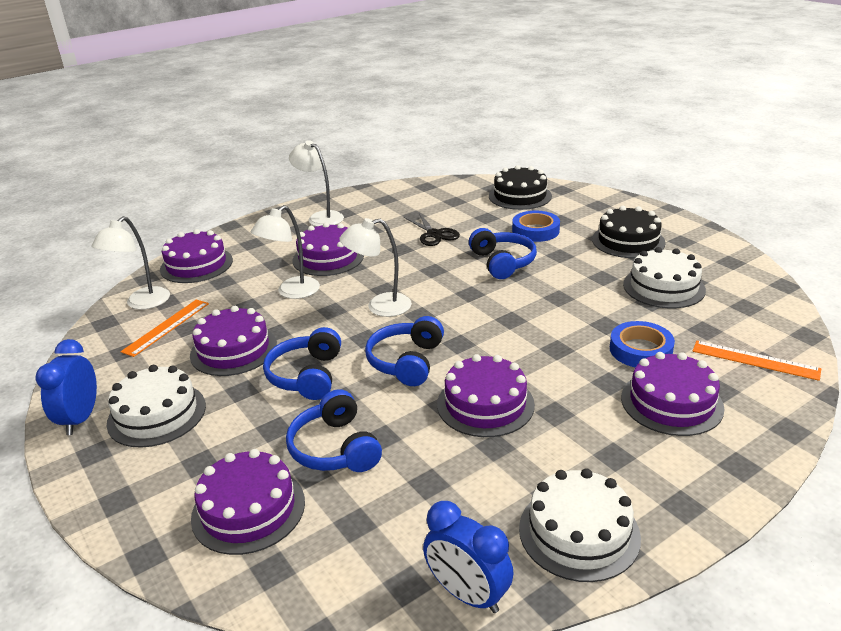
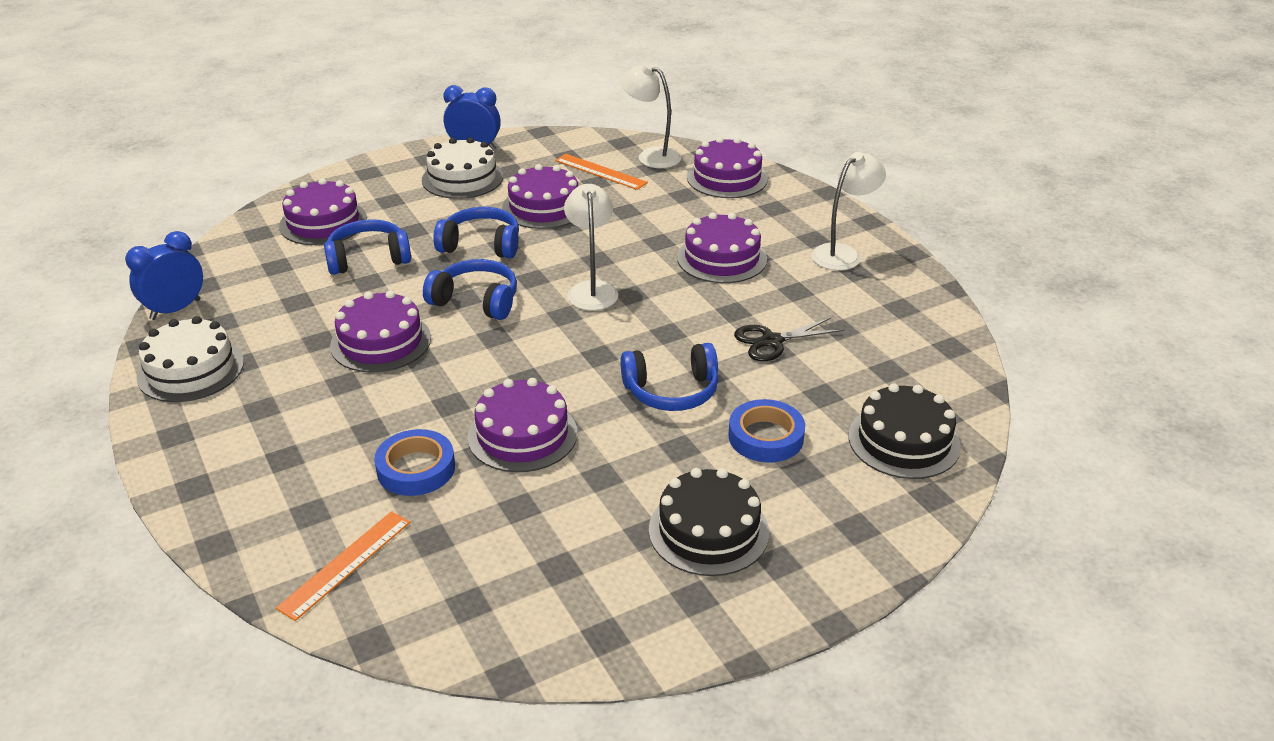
camera: 95 degrees right, 5 degrees up
(292, 292) = (645, 235): white lamp -> none
(663, 287) = (553, 531): white cake -> none
(671, 402) = (311, 467): purple cake -> purple cake (522, 435)

